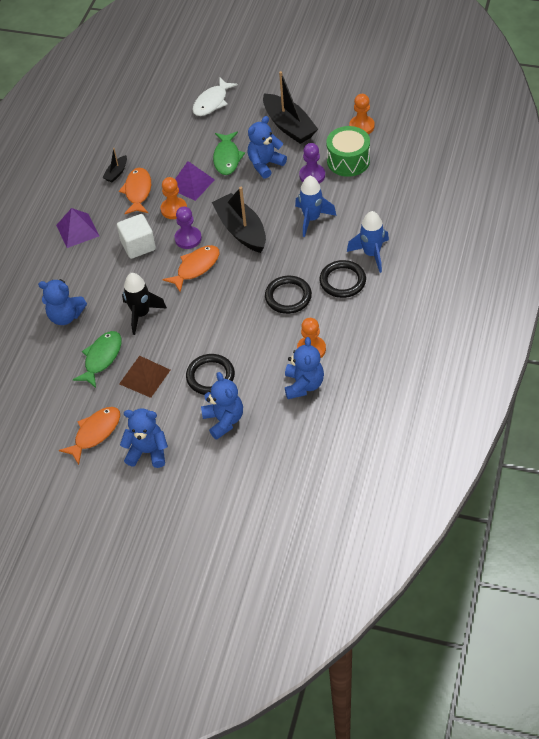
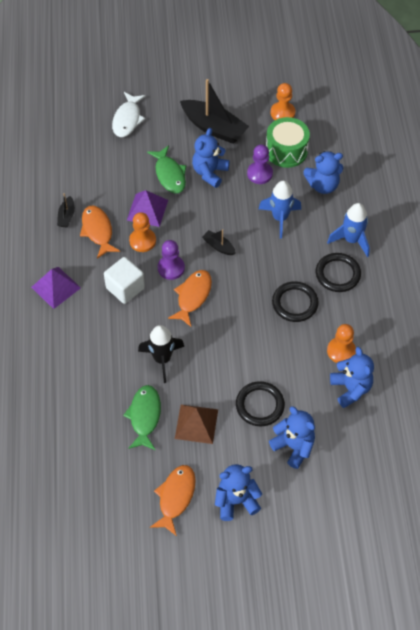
camera: 25 degrees left, 5 degrees up
(65, 316) = (87, 382): blue teddy bear -> blue teddy bear (323, 185)
(241, 230) = (218, 246): black boat -> black boat, size x0.47

